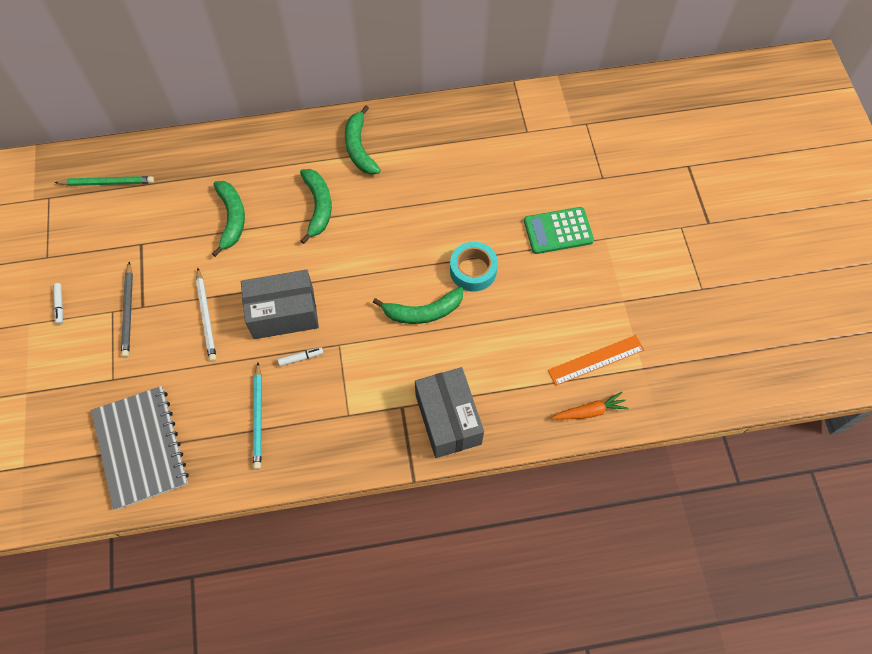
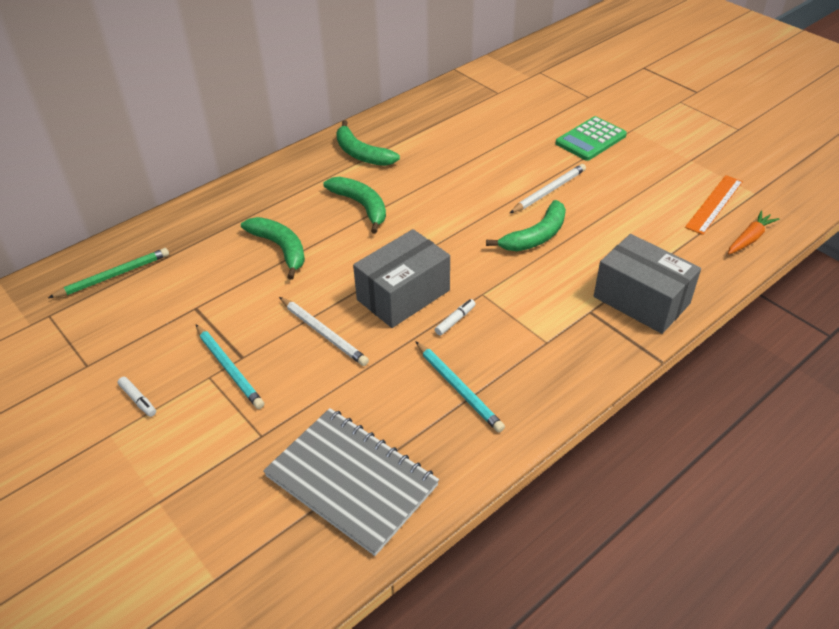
camera: 30 degrees left, 20 degrees down
(128, 311) = (229, 368): grey pencil -> turquoise pencil
(473, 270) = (549, 191): turquoise tape -> white pencil

